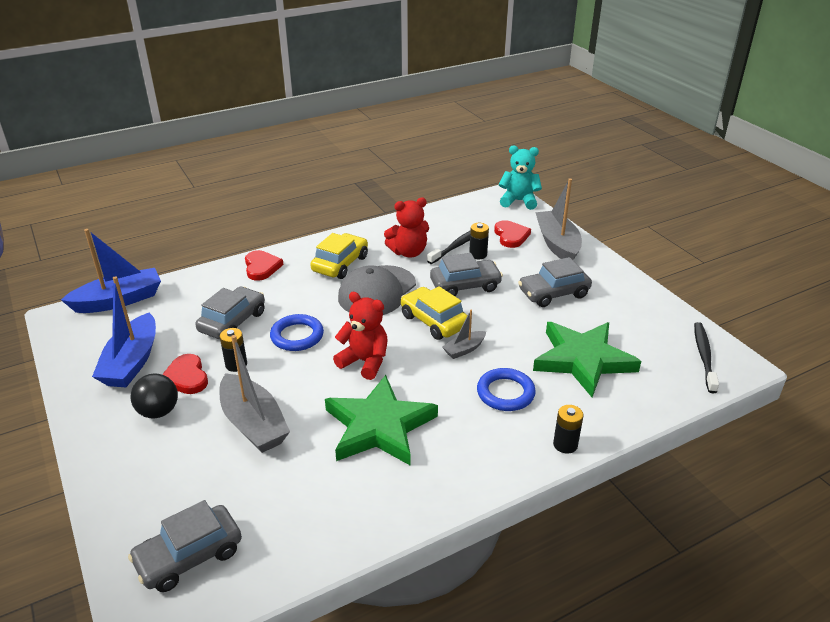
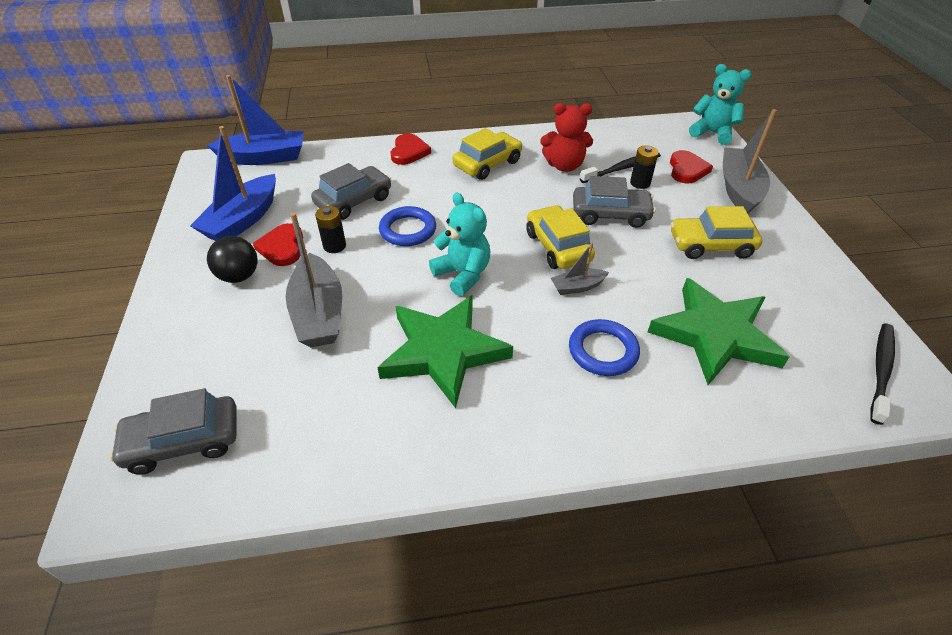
camera: 20 degrees right, 10 degrees up
(365, 362) = (463, 274): red teddy bear -> turquoise teddy bear
(377, 291) = (512, 200): grey cap -> none
(553, 293) = (711, 245): grey car -> yellow car
(565, 444) = (649, 436): black battery -> none

